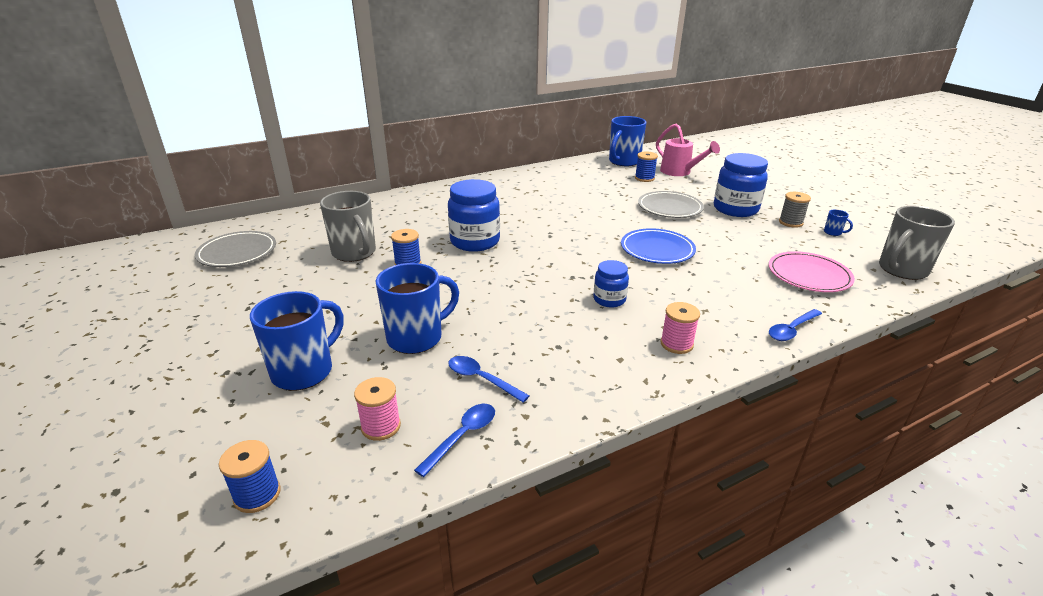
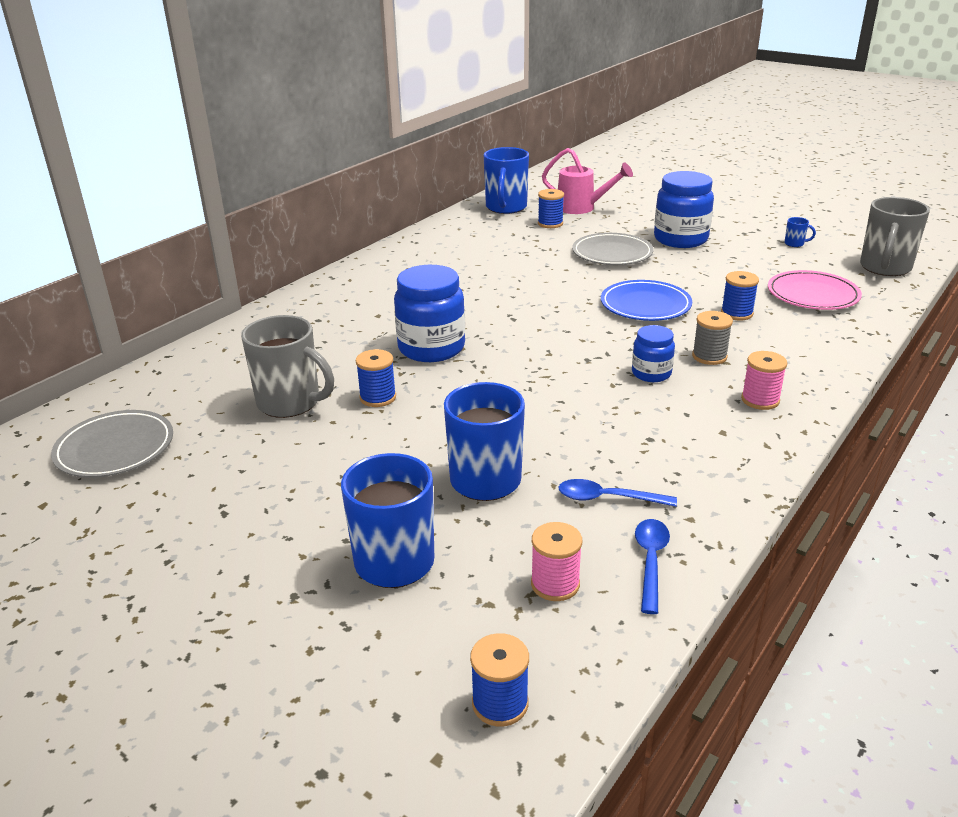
camera: 25 degrees left, 0 degrees up
(725, 273) = (736, 313): none -> blue spool
(790, 222) = (747, 242): grey spool -> grey spool (709, 356)
(791, 330) = (846, 354): blue spoon -> none

